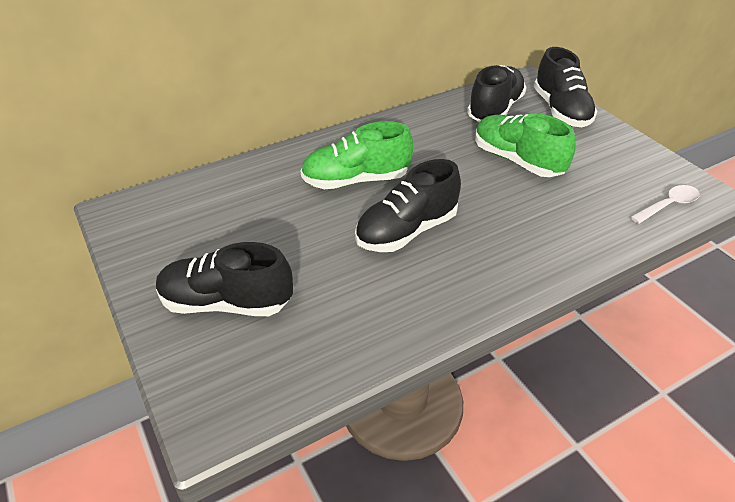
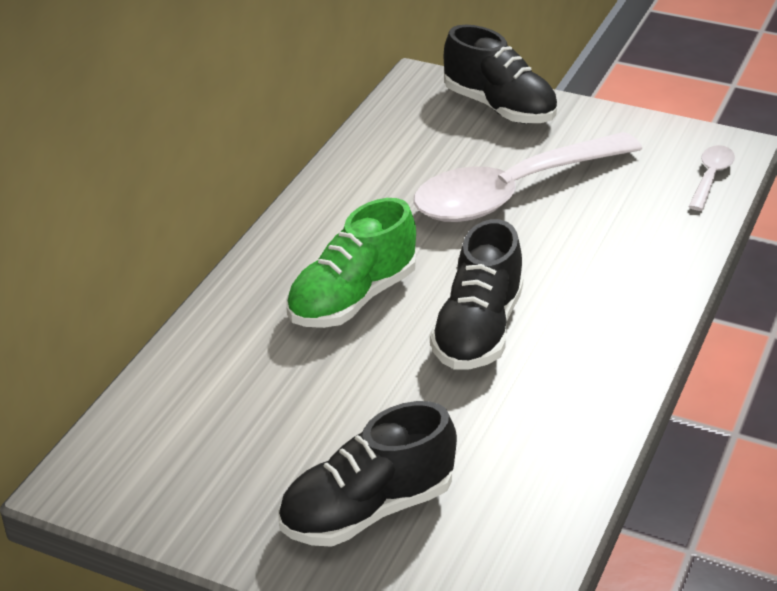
camera: 35 degrees left, 5 degrees down
(495, 109) = (422, 136): black shoe -> none
(517, 161) = (512, 192): green shoe -> white spoon

